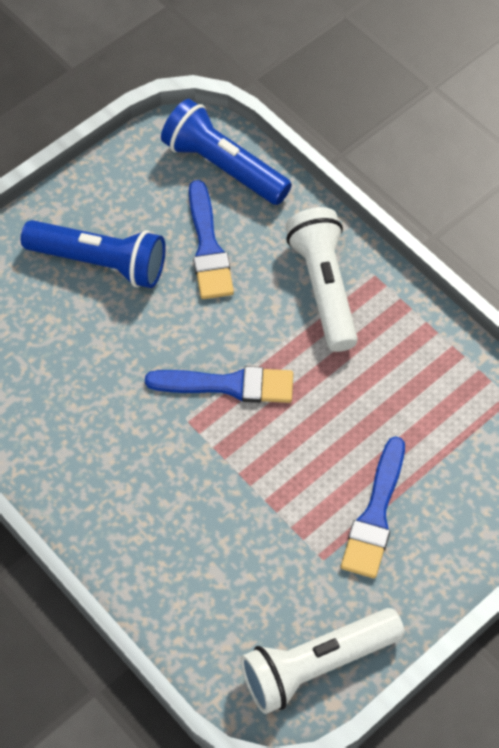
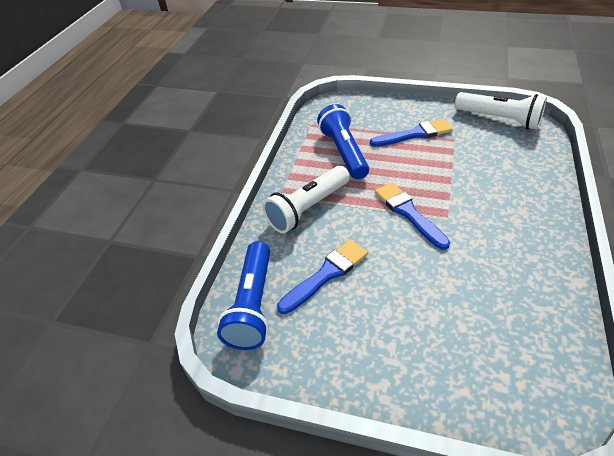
camera: 120 degrees left, 15 degrees down
(100, 263) = (393, 327): blue flashlight -> blue flashlight (344, 152)

